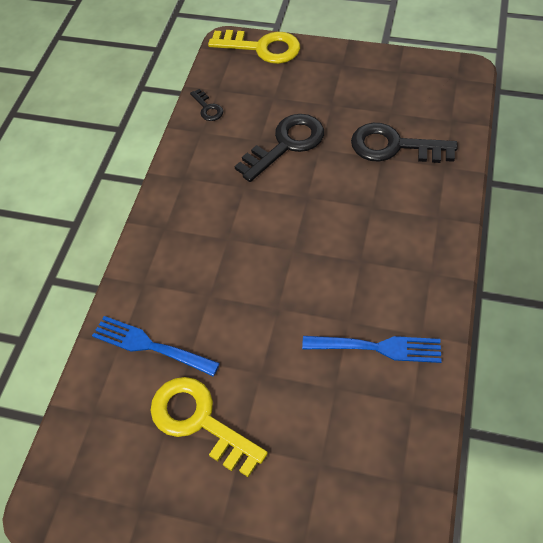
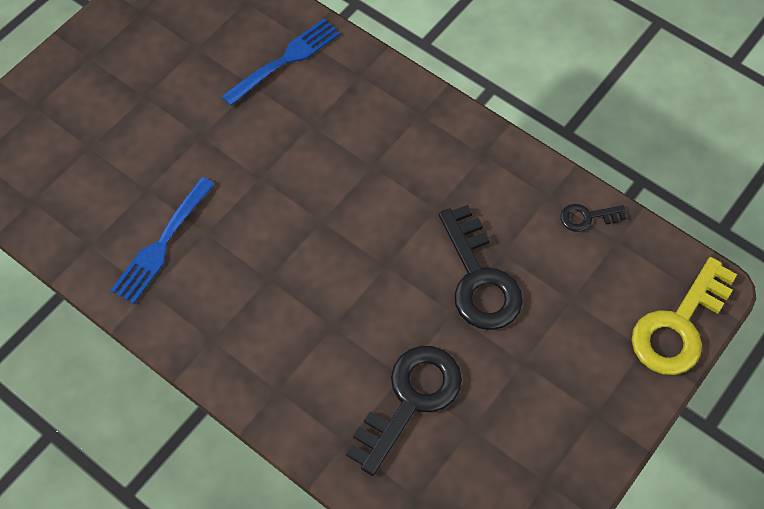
camera: 110 degrees right, 5 degrees up
(199, 421) = (187, 73): yellow key -> none

